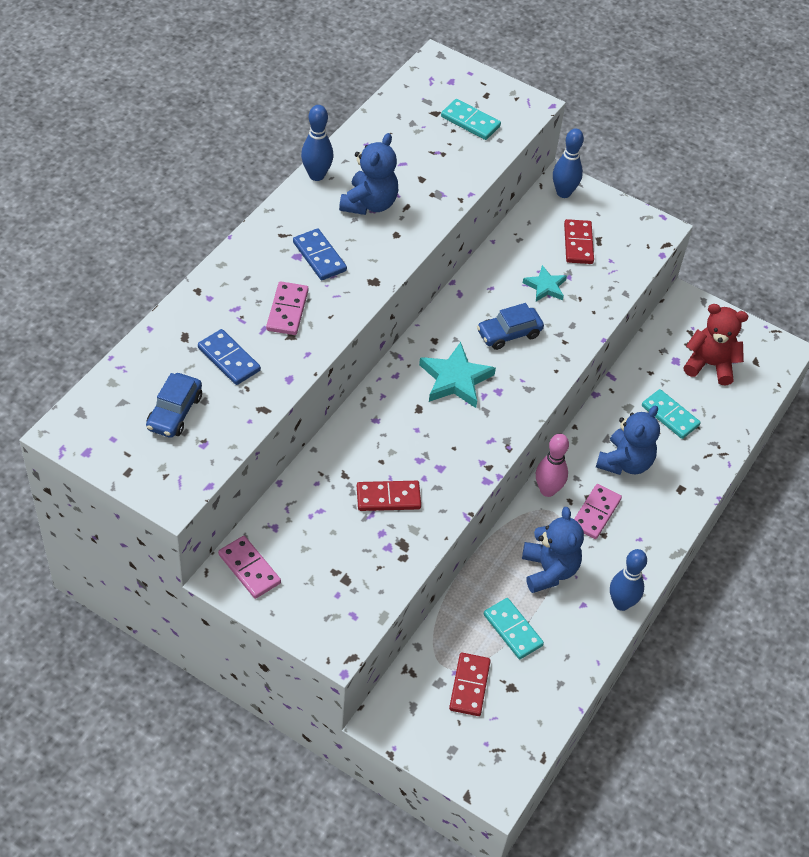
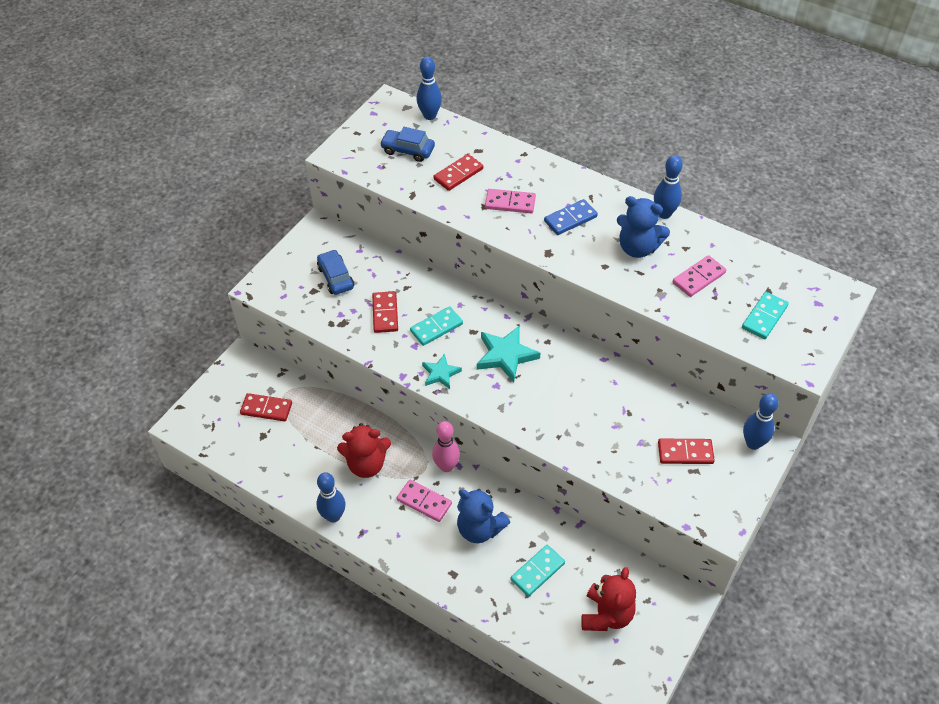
camera: 95 degrees right, 0 degrees up
(104, 386) = (429, 116): none -> blue bowling pin
(229, 359) = (458, 174): blue domino -> red domino
(249, 569) = (324, 239): pink domino -> pink domino (698, 278)
(509, 334) = (562, 394): blue car -> blue car (336, 277)
(513, 630) = (312, 437): turquoise domino -> turquoise domino (436, 327)
(545, 286) = (623, 424): turquoise star -> turquoise star (440, 373)
(549, 570) = (366, 464): blue teddy bear -> red teddy bear

